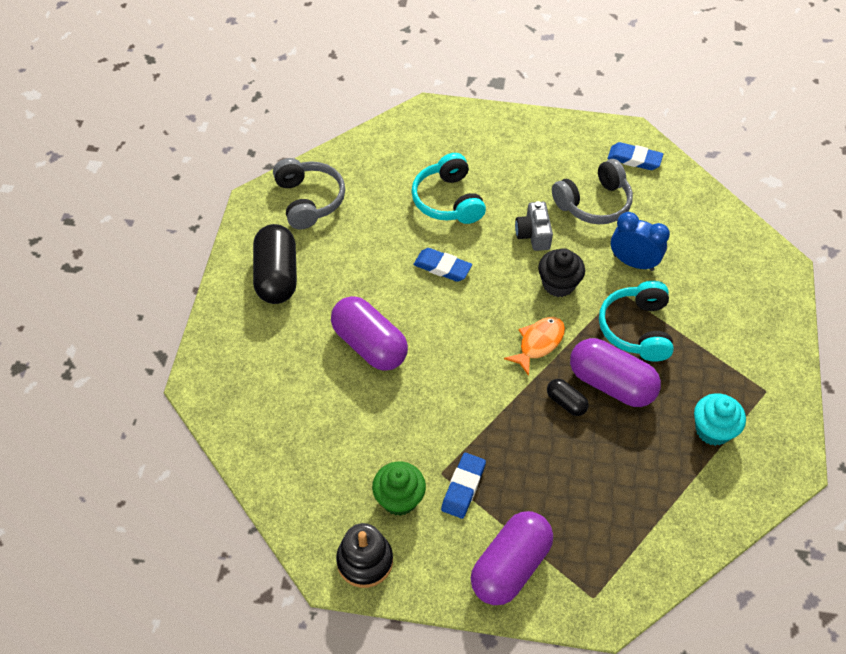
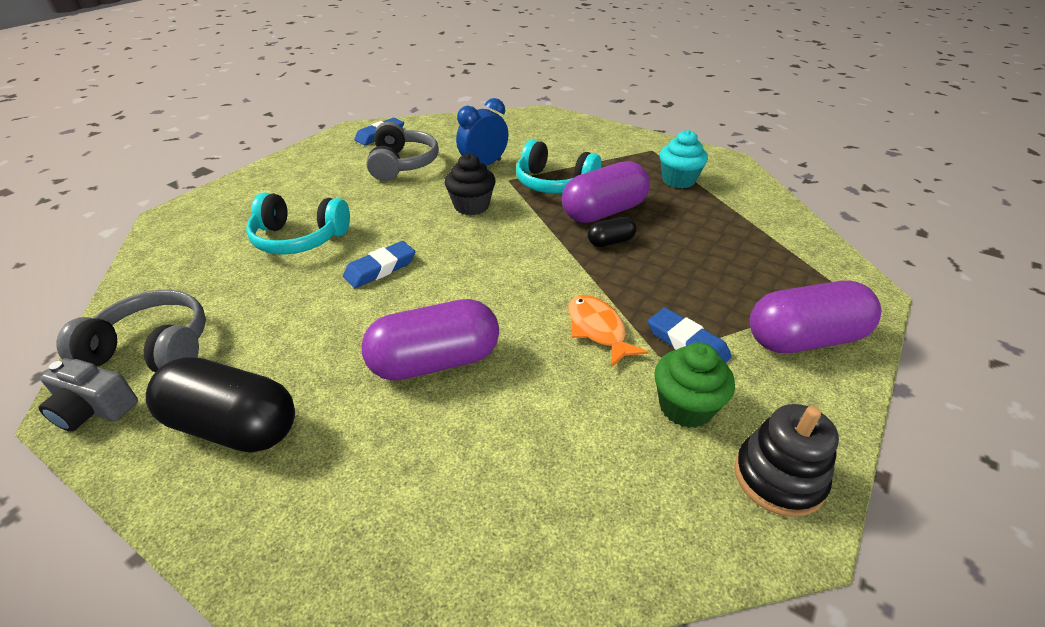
camera: 65 degrees left, 15 degrees down
(510, 566) = (804, 339): purple capsule -> purple capsule turned 75 degrees counterclockwise
(533, 234) = (401, 202): grey camera -> grey camera (94, 409)
(538, 343) = (530, 237): orange fish -> orange fish (598, 330)

